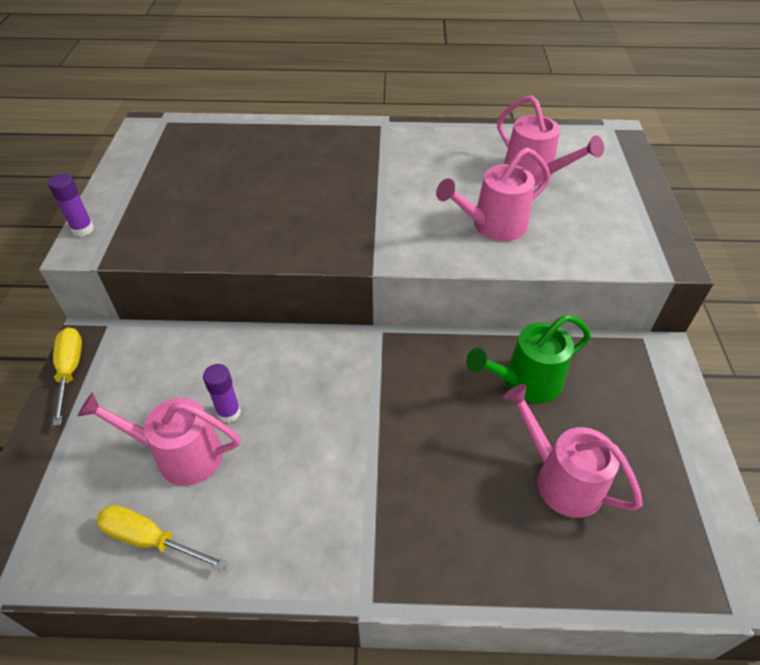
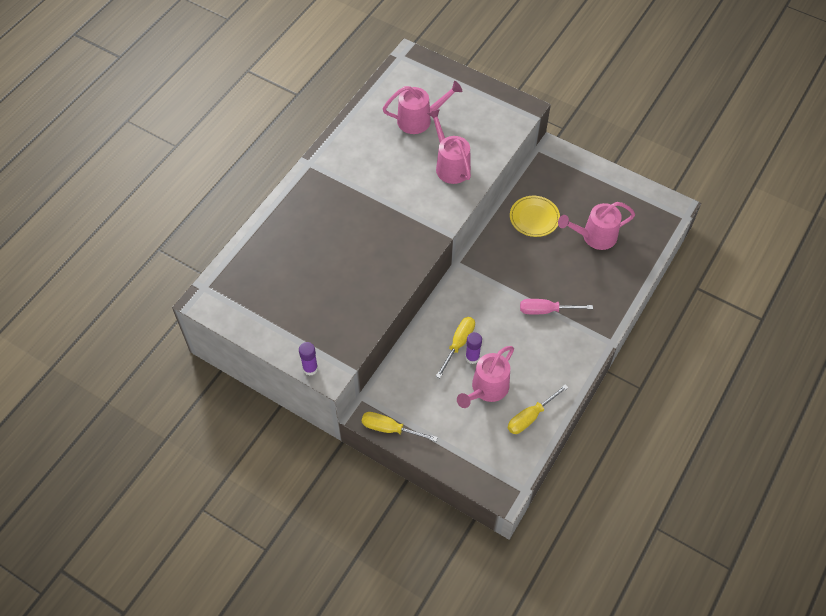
camera: 60 degrees left, 10 degrees up
(244, 386) = (458, 344): none -> yellow screwdriver
(368, 471) = (546, 310): none -> pink screwdriver
(492, 226) = (450, 165): pink watering can -> pink watering can turned 150 degrees clockwise
(525, 382) = (534, 217): green watering can -> yellow plate

